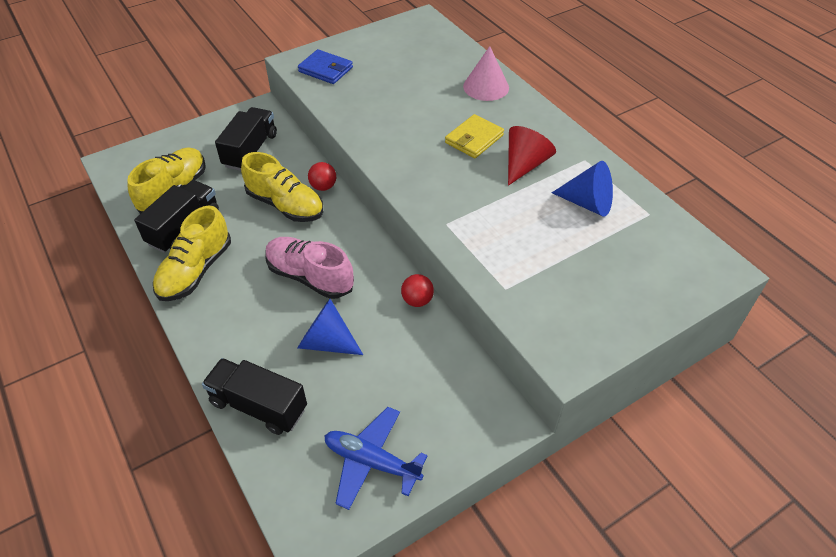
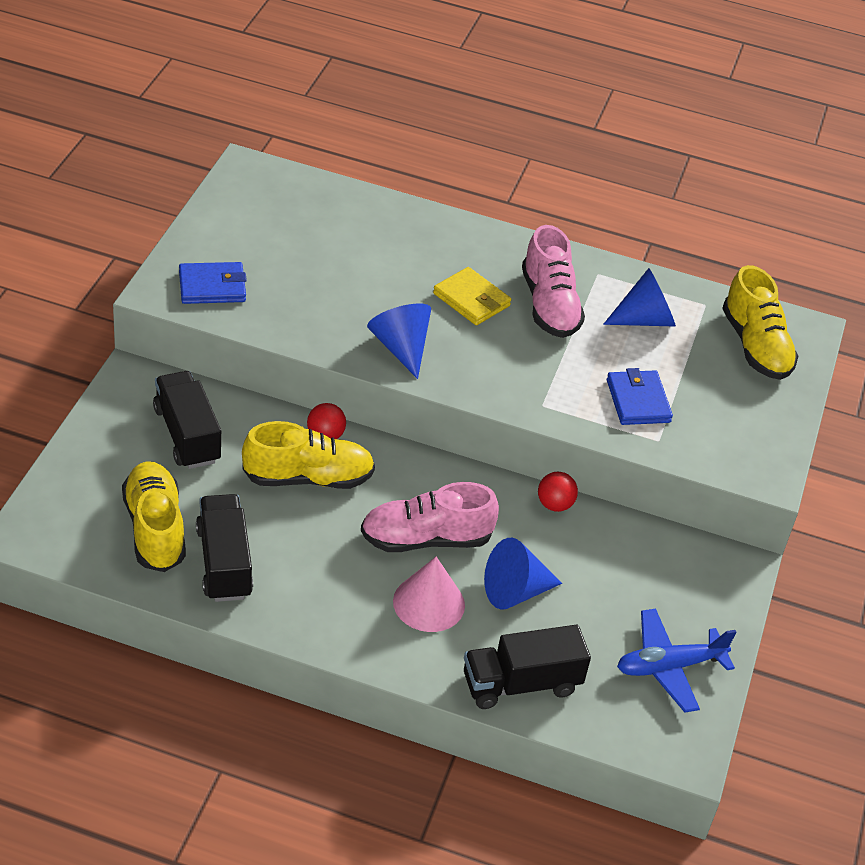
camera: 45 degrees left, 5 degrees down
(195, 271) = (298, 600): yellow shoe -> yellow shoe (755, 346)
(394, 147) = (401, 347): none -> blue cone
(474, 139) = (471, 300): yellow wallet -> yellow wallet turned 45 degrees counterclockwise
(486, 87) = (417, 230): pink cone -> pink cone (429, 603)
(520, 254) = (638, 401): none -> blue wallet
(525, 164) = (549, 305): red cone -> pink shoe

